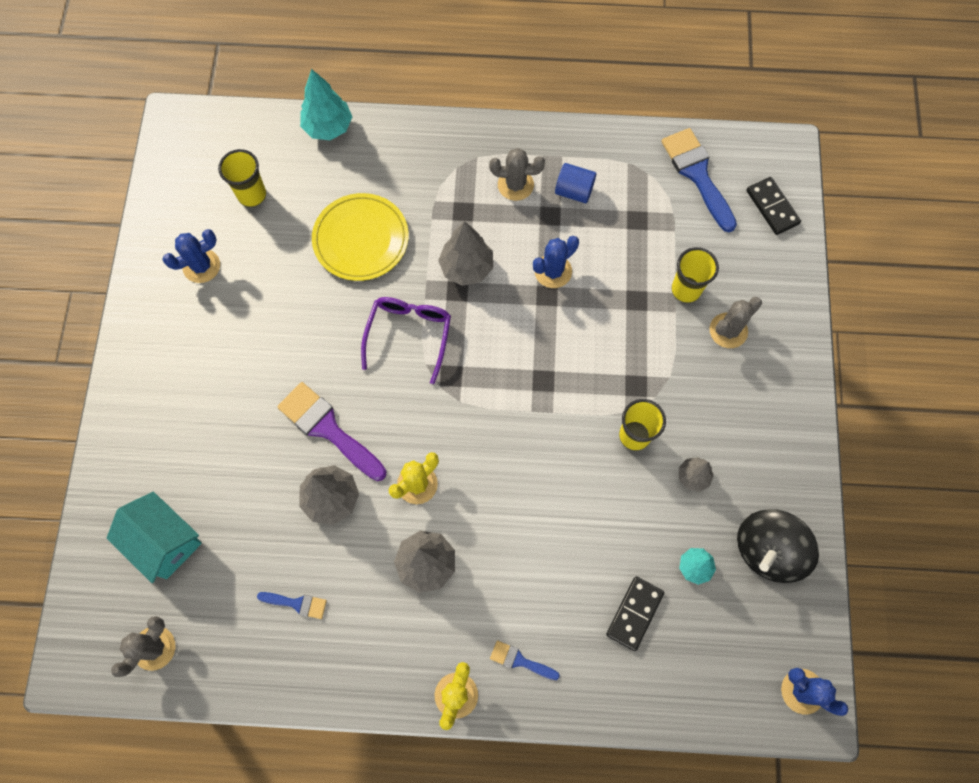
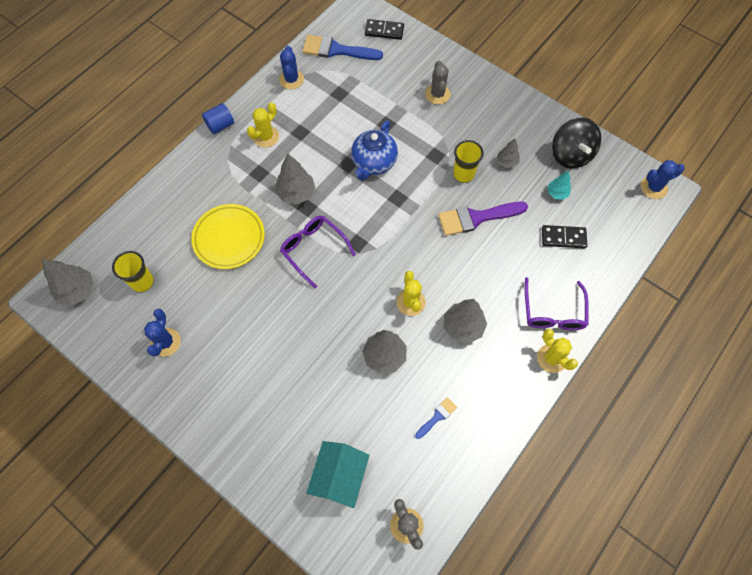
camera: 55 degrees left, 5 degrees down
(165, 542) = (339, 477): turquoise house -> turquoise house turned 60 degrees counterclockwise
(201, 144) = (77, 291): none -> grey tree
(328, 127) = (136, 210): turquoise tree -> none
(328, 429) = (338, 331): purple brush -> purple brush (476, 218)
(515, 185) = (266, 137): grey cactus -> yellow cactus
(520, 660) = (553, 312): blue brush -> purple glasses
(553, 271) = (335, 152): blue cactus -> blue cactus (291, 79)
(570, 323) = (374, 163): none -> blue teapot
(574, 191) = (295, 111): blue cylinder -> blue cylinder (220, 125)
(634, 613) = (563, 238): black domino -> black domino turned 60 degrees counterclockwise
(686, 289) = (399, 98): yellow cup -> none

